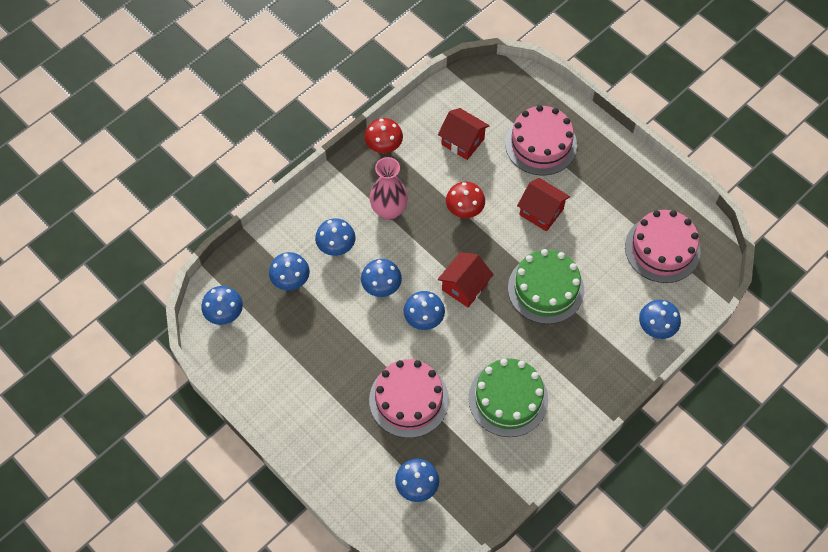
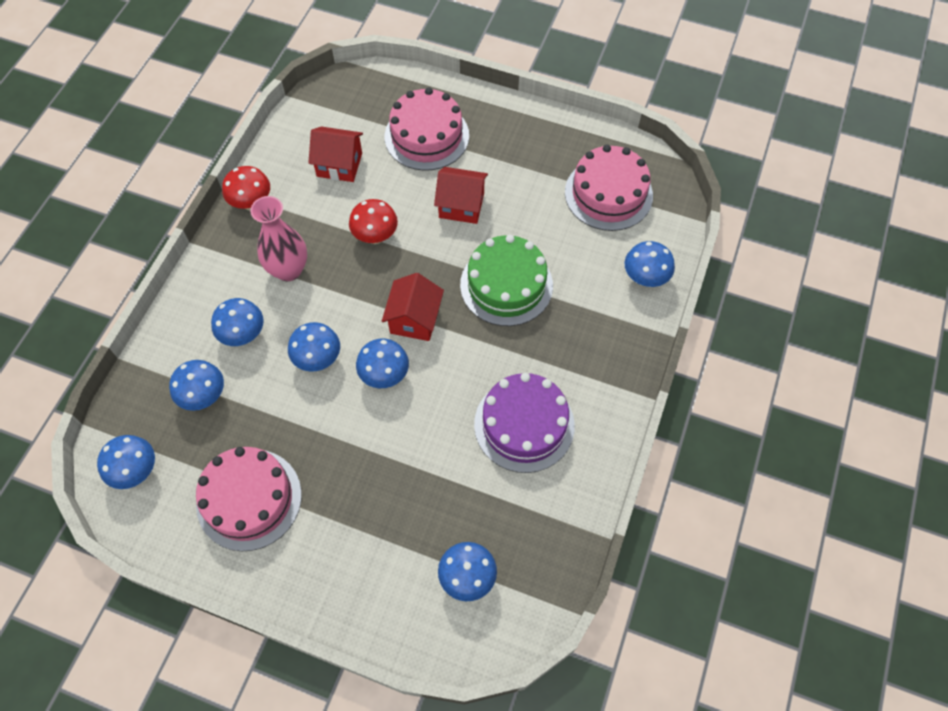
camera: 25 degrees left, 0 degrees up
(409, 399) = (409, 476): pink cake -> pink cake (249, 499)
(508, 399) = (524, 425): green cake -> purple cake

